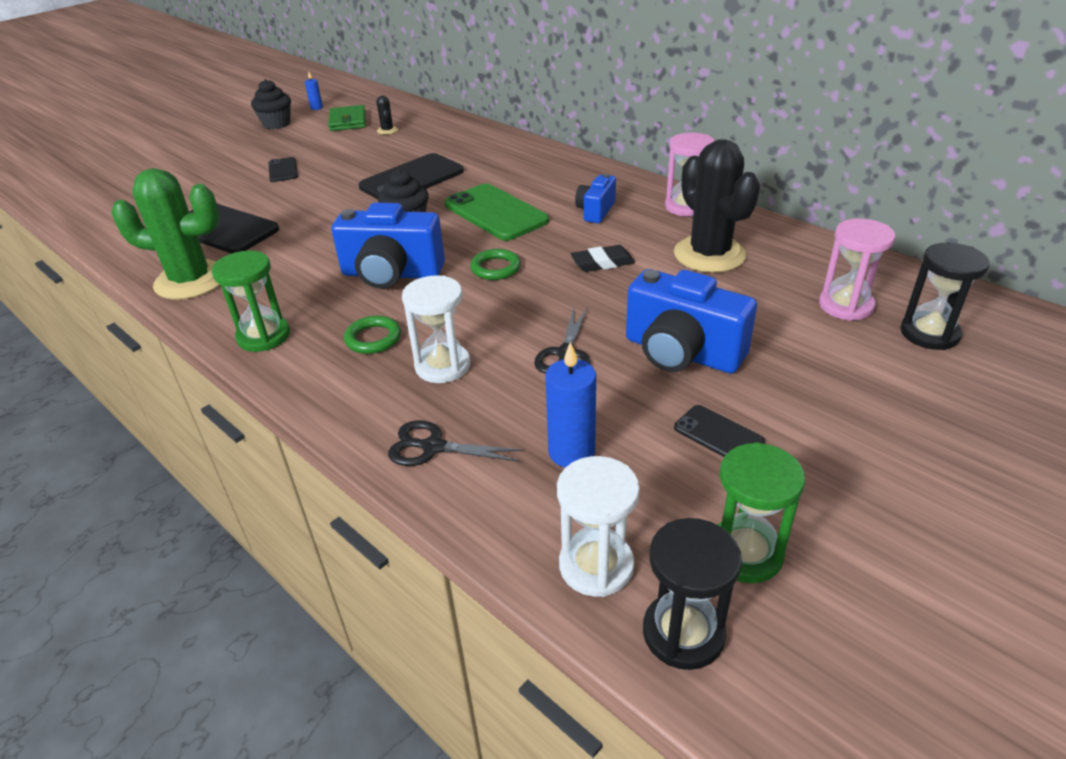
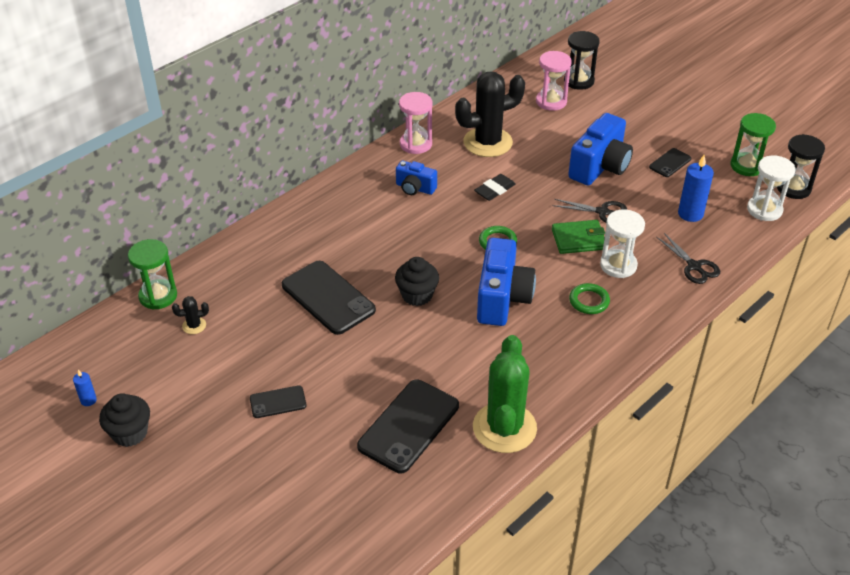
camera: 90 degrees left, 5 degrees up
(263, 336) = (587, 362): green hourglass -> green hourglass (158, 296)
(348, 121) = (150, 363): green wallet -> green wallet (578, 239)
(433, 447) = (694, 266): black scissors -> black scissors turned 45 degrees counterclockwise
(496, 213) = (408, 242): green phone -> none
(602, 263) = (494, 190): black eraser -> black eraser turned 60 degrees clockwise

